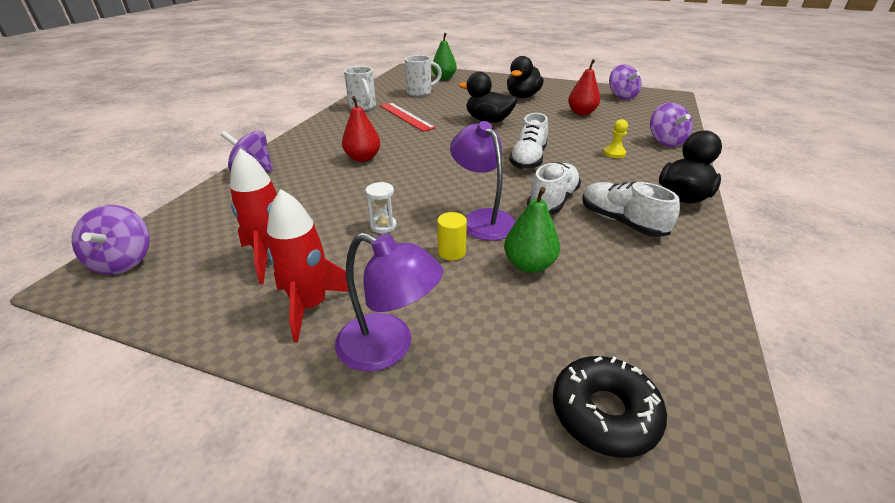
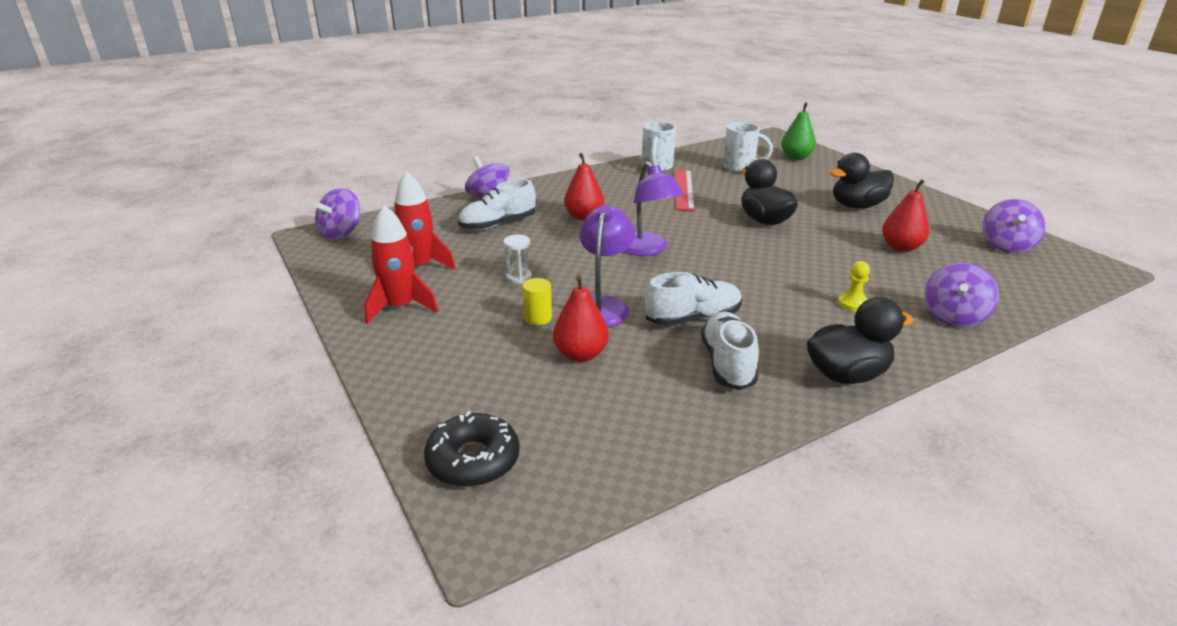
camera: 40 degrees right, 5 degrees down
(388, 347) = (408, 353): purple lamp -> purple lamp (647, 250)
(528, 159) = (737, 273): white shoe -> white shoe (498, 224)
(529, 265) = (580, 354): green pear -> red pear

